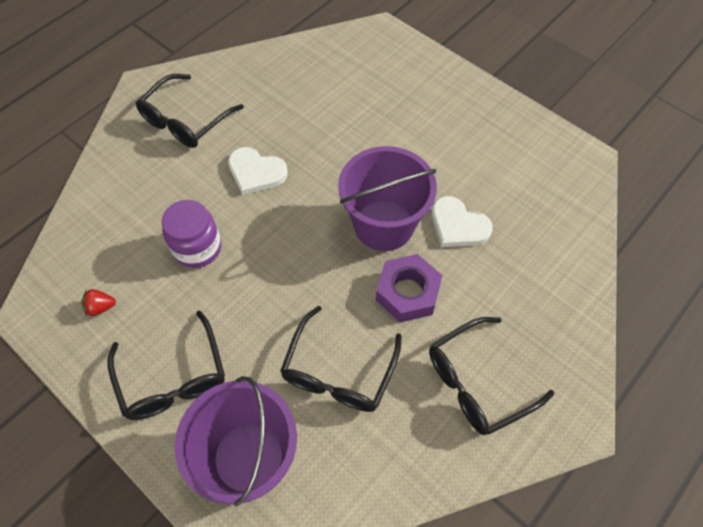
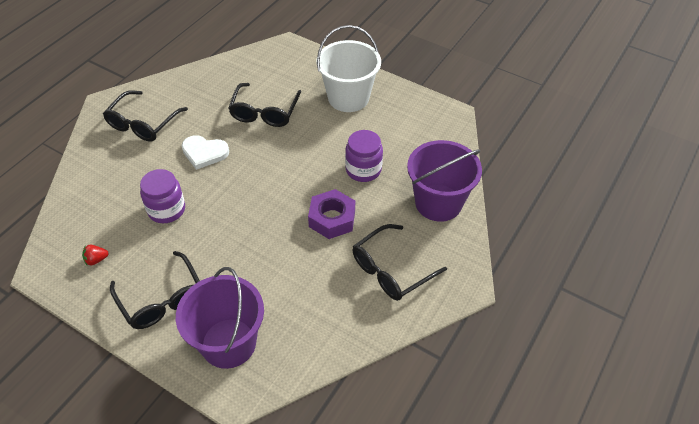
camera: 10 degrees left, 10 degrees down
(338, 372) = (287, 278): black glasses -> black glasses (264, 112)
(383, 225) = (308, 176): purple bucket -> purple bucket (438, 203)
(451, 116) = (348, 98): none -> white bucket
(458, 225) = (363, 170): white heart -> purple jar

